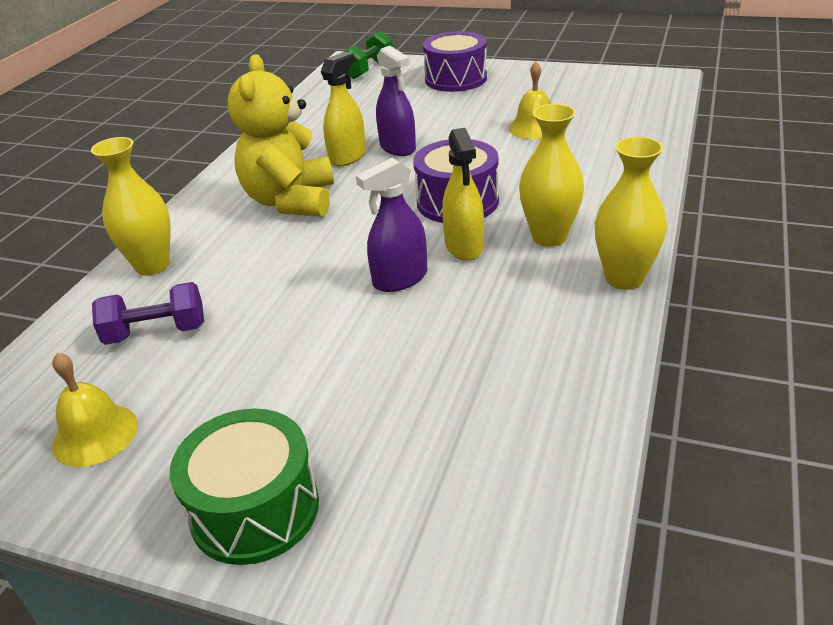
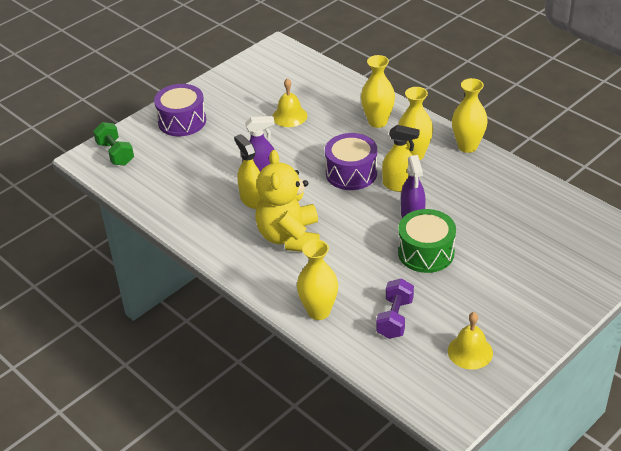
camera: 65 degrees left, 5 degrees up
(255, 509) = (552, 303): green drum -> green drum (426, 252)
(291, 201) = (289, 237): yellow teddy bear -> yellow teddy bear turned 60 degrees clockwise
(594, 186) = (377, 122): none -> yellow vase

